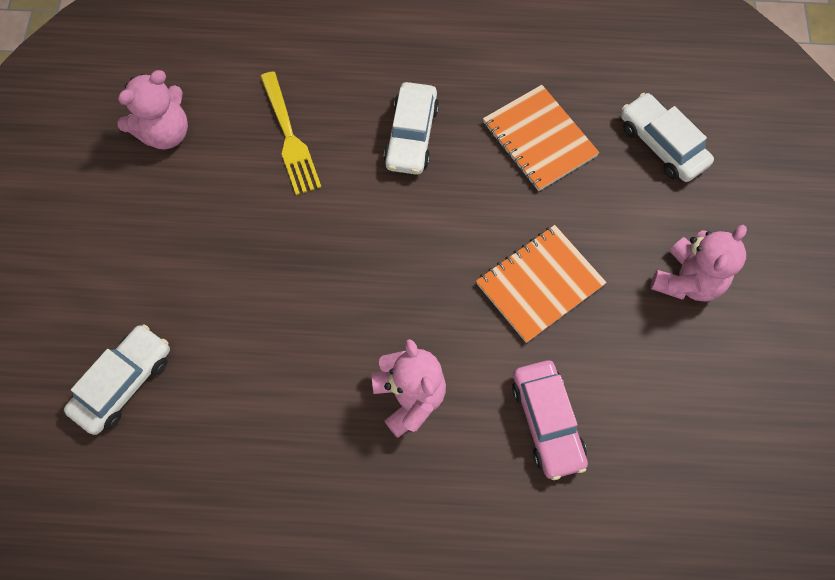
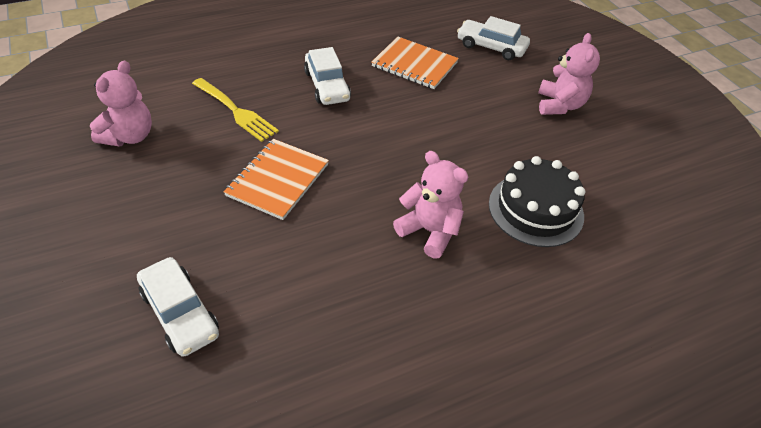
camera: 30 degrees left, 20 degrees down
(124, 383) = (180, 313): white car -> white car turned 135 degrees clockwise
(539, 284) = (471, 136): orange notebook -> orange notebook (278, 180)
(547, 422) = (535, 209): pink car -> black cake

